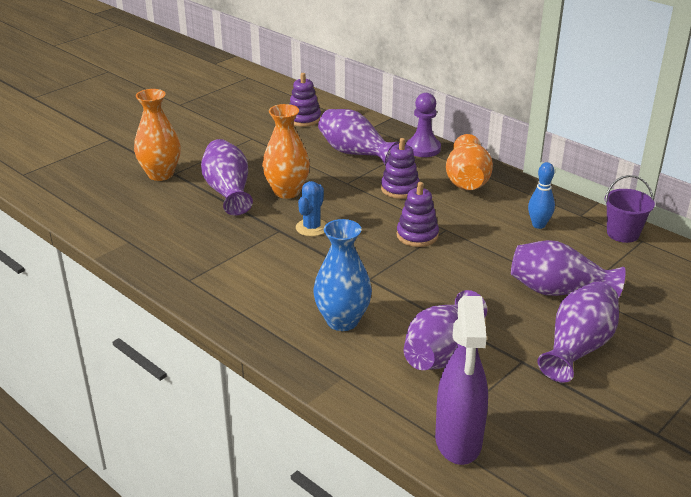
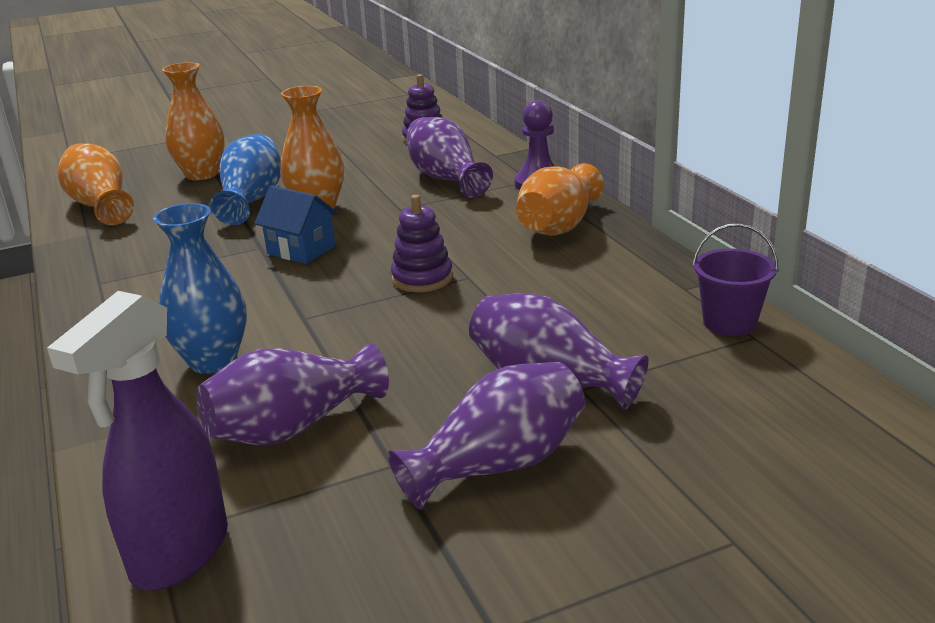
camera: 25 degrees right, 5 degrees down
(108, 215) = (101, 205): none -> orange vase
(228, 192) = (252, 200): purple vase -> blue vase
(312, 228) = (301, 250): blue cactus -> blue house
(400, 189) = (459, 223): purple stacking toy -> none
(538, 225) = (607, 291): blue bowling pin -> none

